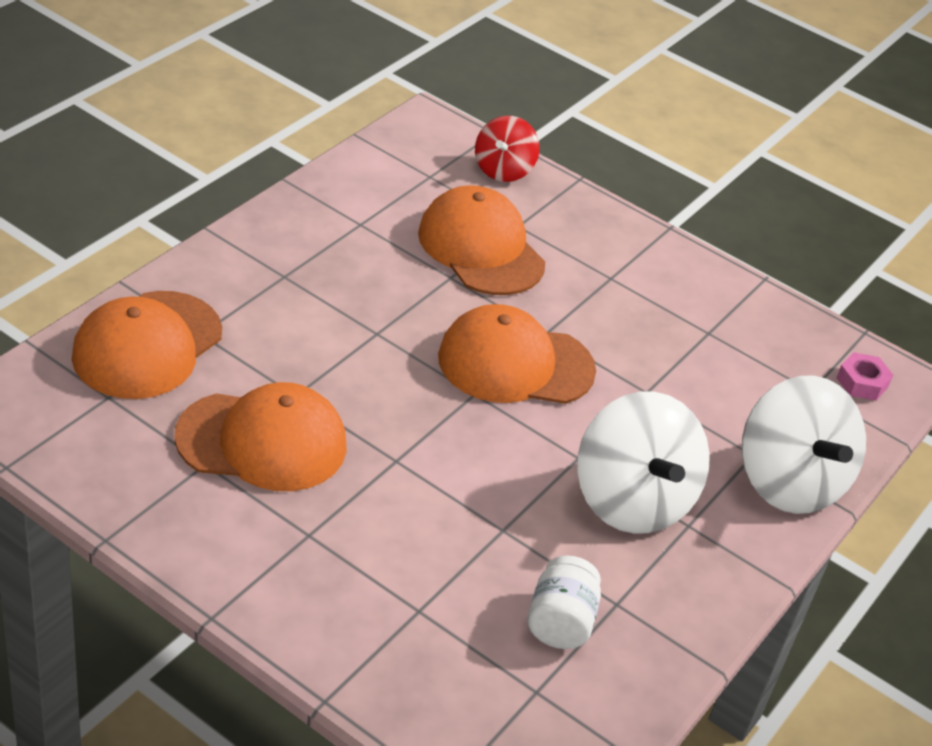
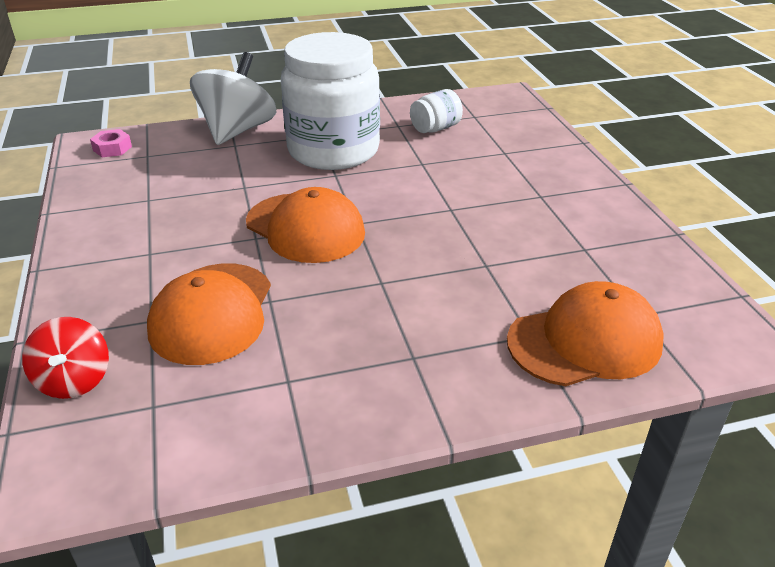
camera: 135 degrees left, 5 degrees down
(262, 441) = (534, 246): orange cap -> none
(503, 170) = (74, 380): red spinning top -> red spinning top turned 105 degrees clockwise
(632, 500) = (333, 151): white spinning top -> white jar

